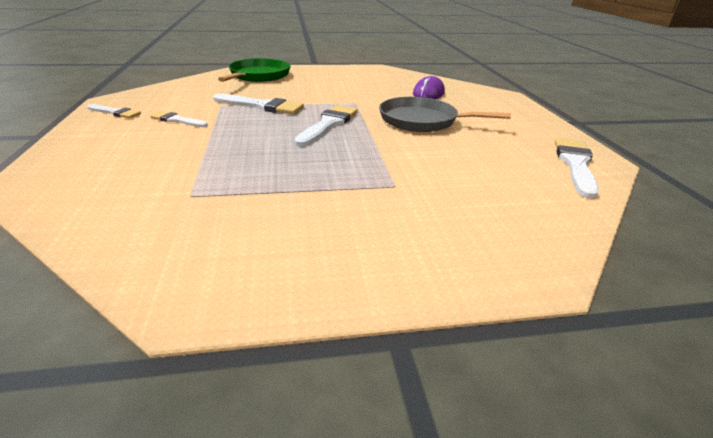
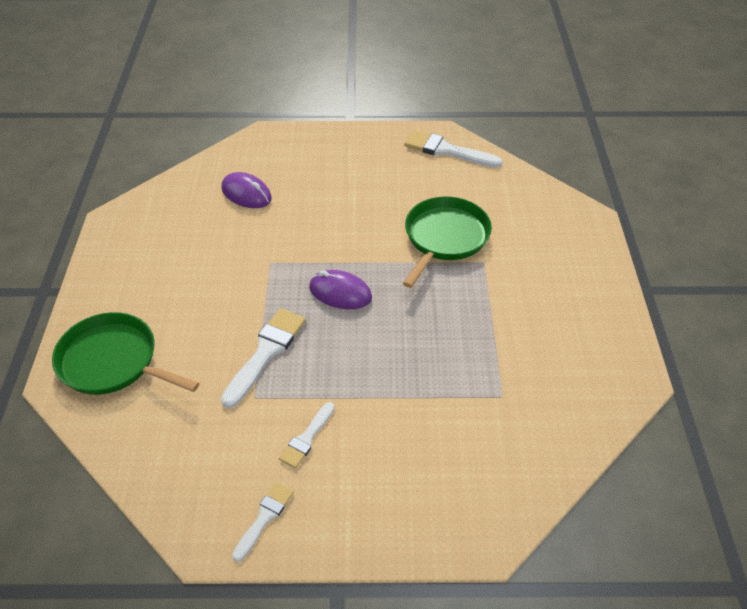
camera: 80 degrees left, 15 degrees up
(328, 124) = (340, 293): white brush -> purple mouse
(422, 121) = (338, 217): grey pan -> none
(423, 164) = (444, 238): none -> green pan

